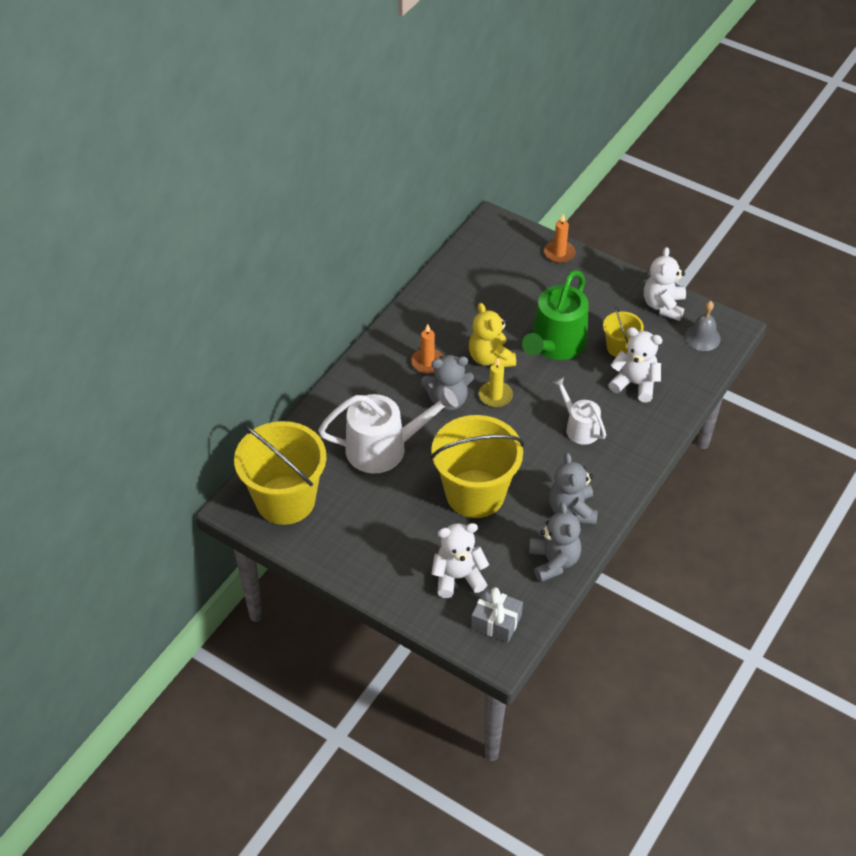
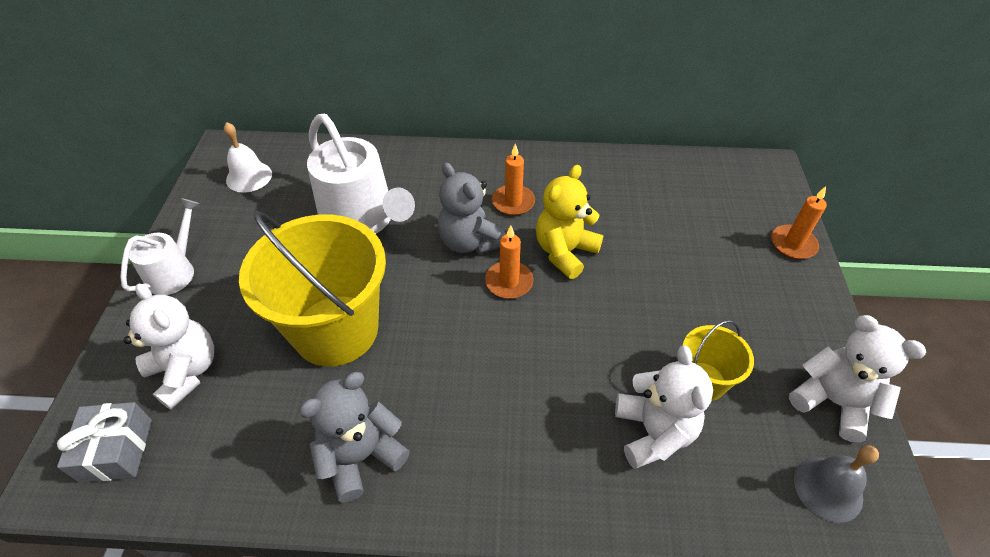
camera: 60 degrees right, 0 degrees up
(285, 500) = (249, 177): yellow bucket -> white bell
(495, 396) = (509, 282): yellow candle -> orange candle
(553, 561) = (252, 475): grey teddy bear -> none
(555, 345) = (642, 306): green watering can -> none
(579, 427) = (520, 397): white watering can -> white watering can (175, 271)
(663, 306) = (832, 402): white teddy bear -> white teddy bear turned 60 degrees clockwise

